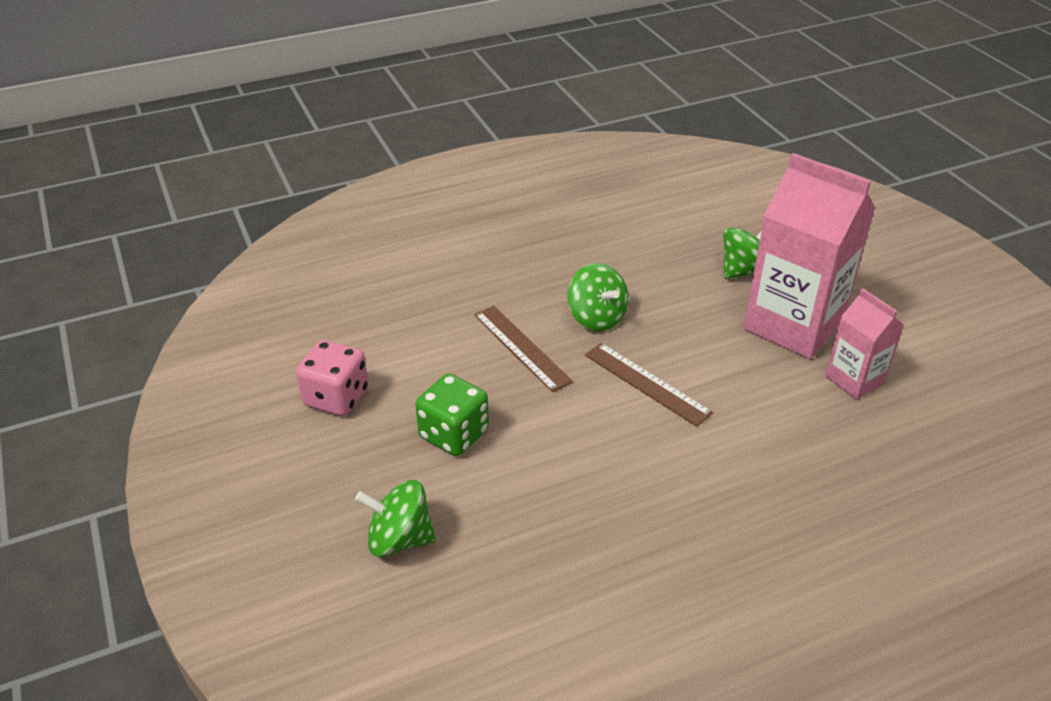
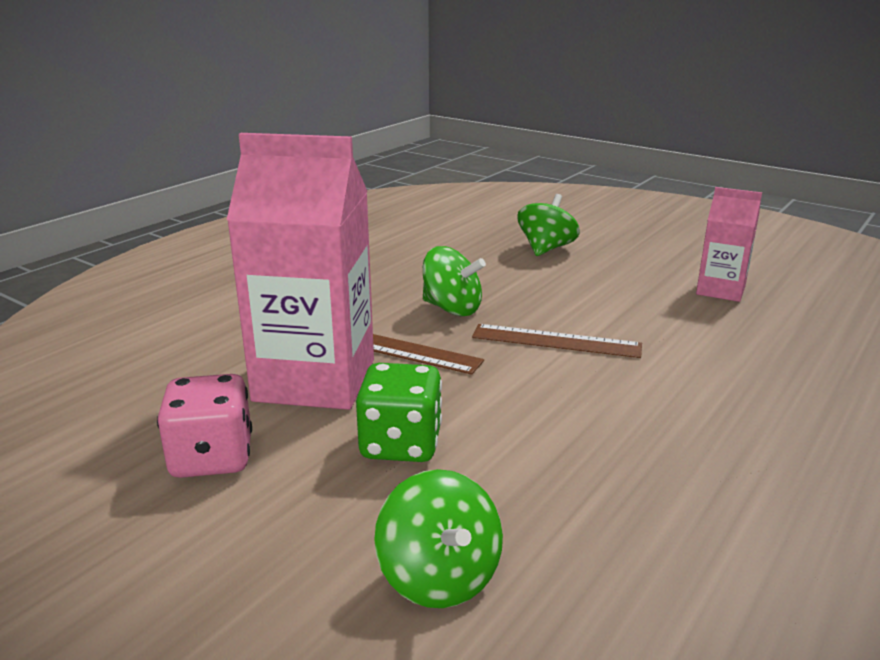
camera: 30 degrees left, 15 degrees down
(399, 539) = (439, 577): green spinning top -> green spinning top turned 90 degrees counterclockwise
(793, 325) = (628, 271): pink carton -> pink carton (315, 380)

